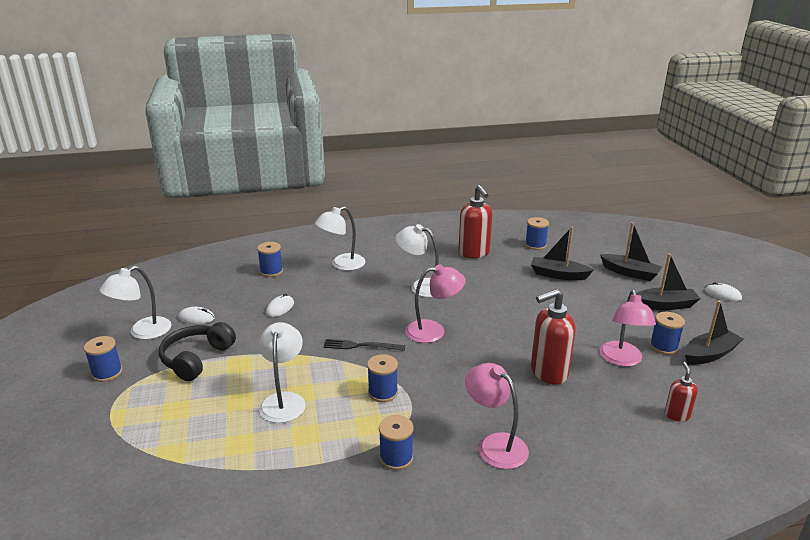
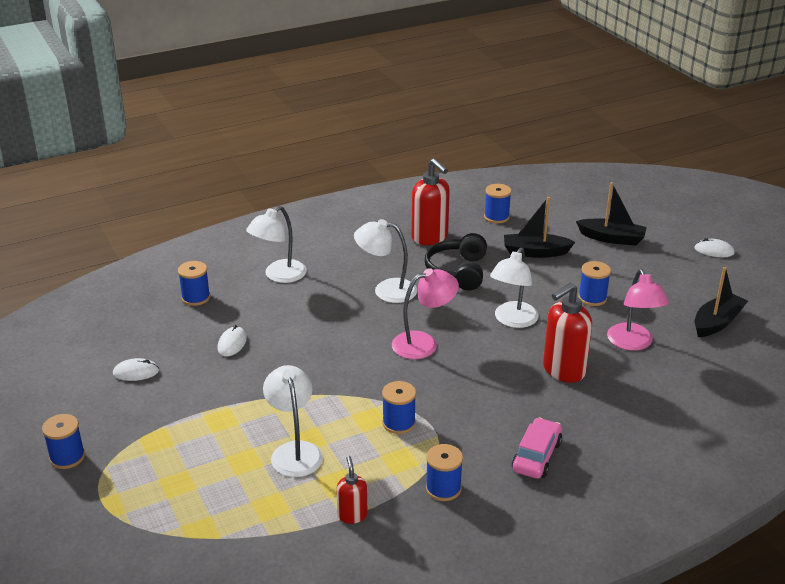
camera: 15 degrees left, 5 degrees up
(143, 332) = (79, 401): white lamp -> white lamp (512, 320)
(196, 359) = (166, 422): black headphones -> black headphones (458, 271)
(361, 346) = (350, 374): black fork -> none
(495, 444) = (536, 456): pink lamp -> pink car
(663, 346) = (670, 321): blue spool -> blue spool (592, 298)
(665, 305) = (659, 273): black boat -> none
(677, 415) = (701, 393): red soap dispenser -> red soap dispenser (352, 515)

